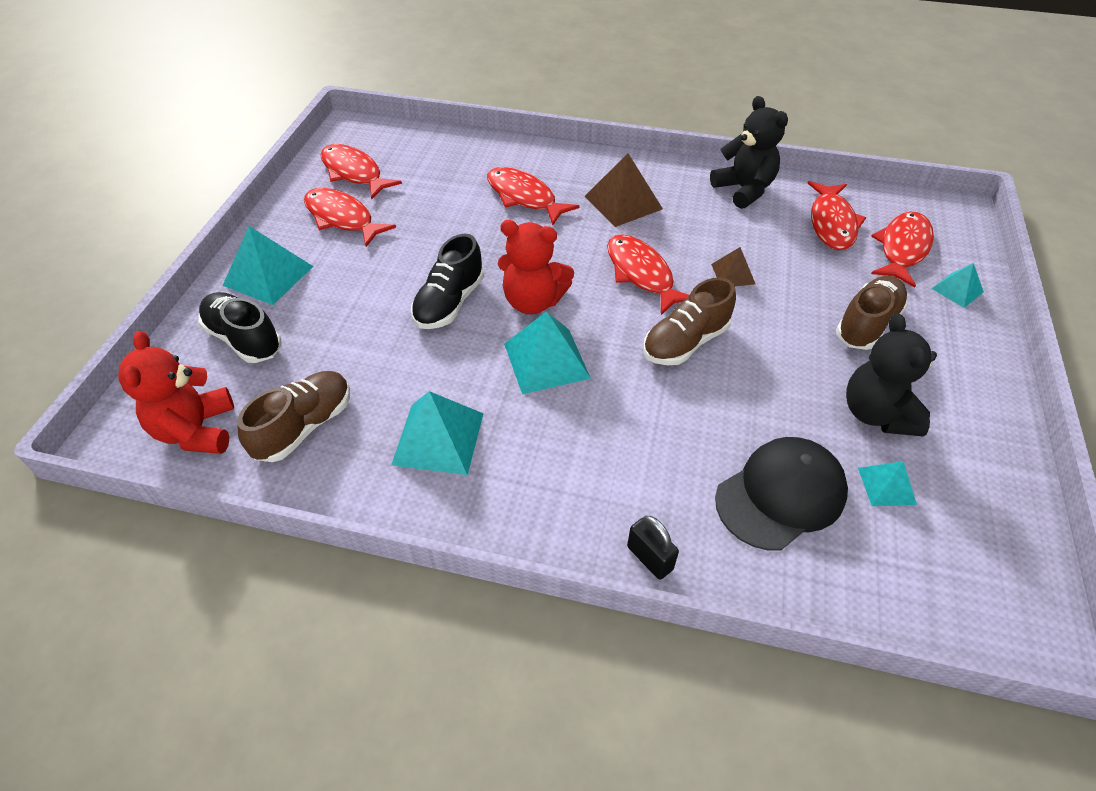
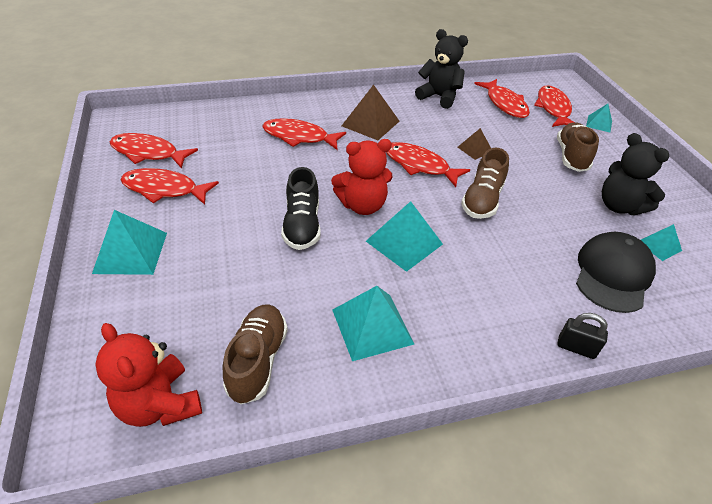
camera: 30 degrees left, 5 degrees down
(244, 339) = (147, 310): black shoe -> none

